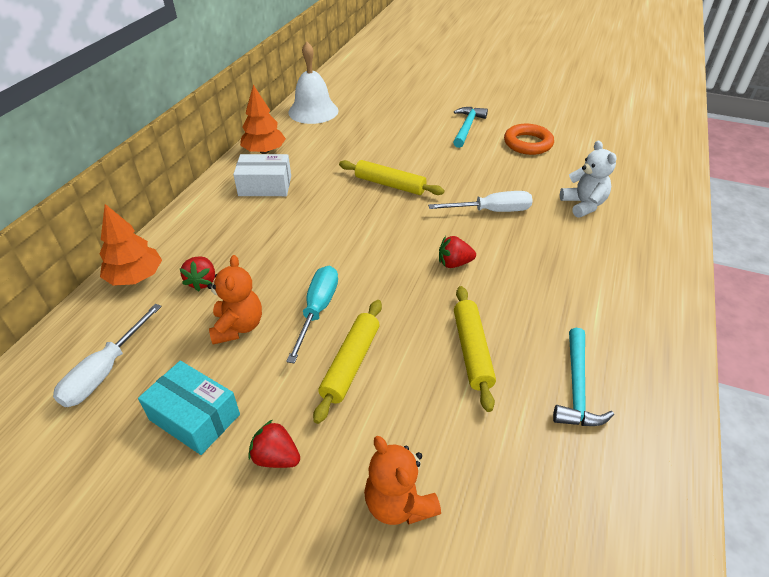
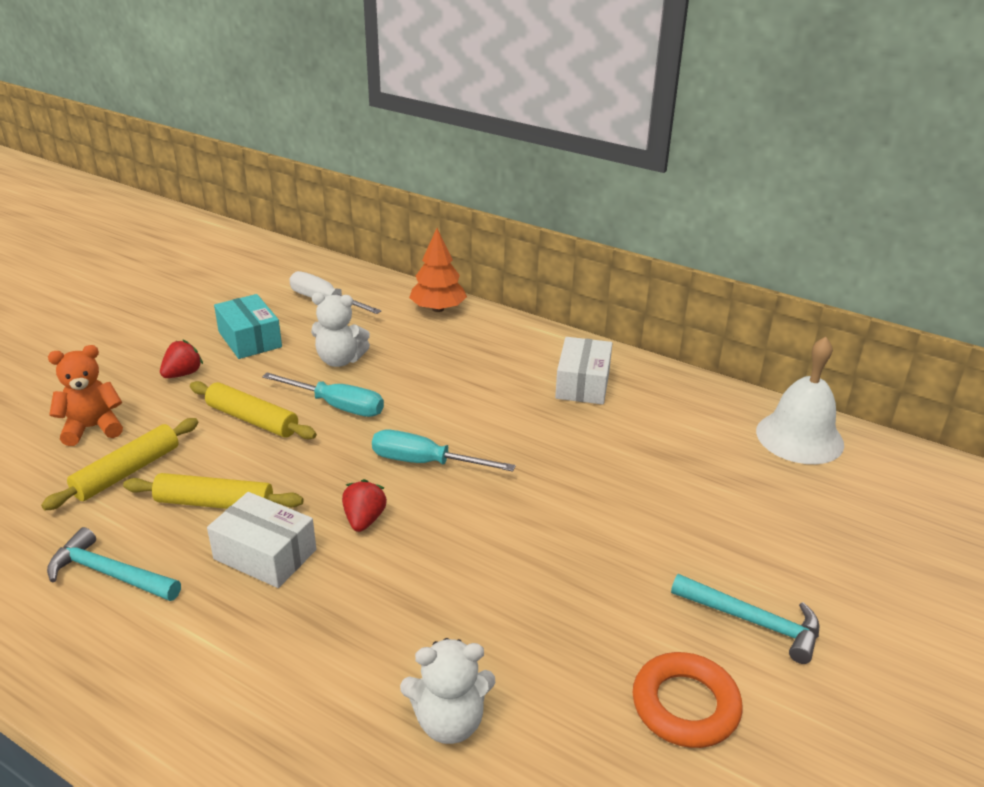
camera: 100 degrees right, 10 degrees down
(194, 417) = (250, 339): turquoise box -> turquoise box turned 75 degrees counterclockwise
(202, 282) = (415, 342): red strawberry -> none
(238, 327) = (340, 360): orange teddy bear -> white teddy bear
(264, 151) = (671, 386): orange tree -> none
(381, 246) = (425, 463): none -> turquoise screwdriver
(390, 185) = (565, 490): yellow rolling pin -> yellow rolling pin (127, 472)
(491, 211) = (468, 587): white screwdriver -> none
(511, 304) = (265, 554): none -> white box

